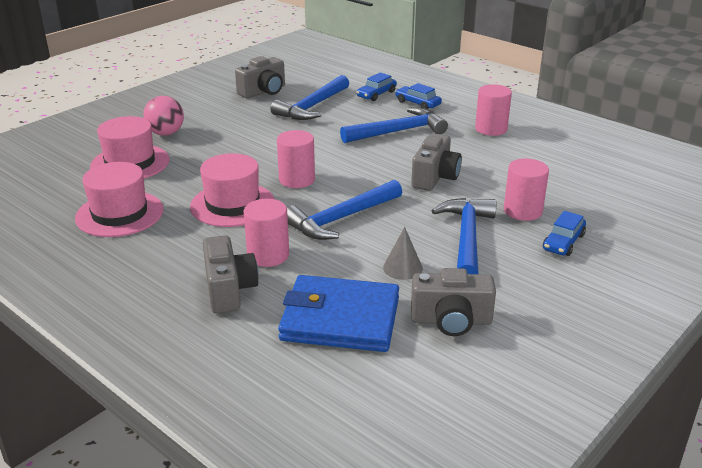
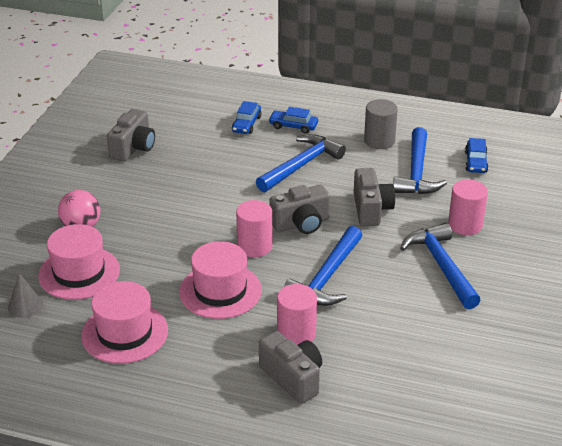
camera: 25 degrees left, 5 degrees up
(312, 107) = (198, 156): blue hammer -> blue hammer (416, 172)
(340, 319) = (402, 374): blue wallet -> none
(402, 268) = (413, 311): grey cone -> grey cone (25, 305)
(451, 321) = (484, 347): grey camera -> grey camera (301, 224)
(491, 129) = (379, 141): pink cylinder -> grey cylinder
(563, 242) = (515, 247): blue car -> blue car (475, 162)

